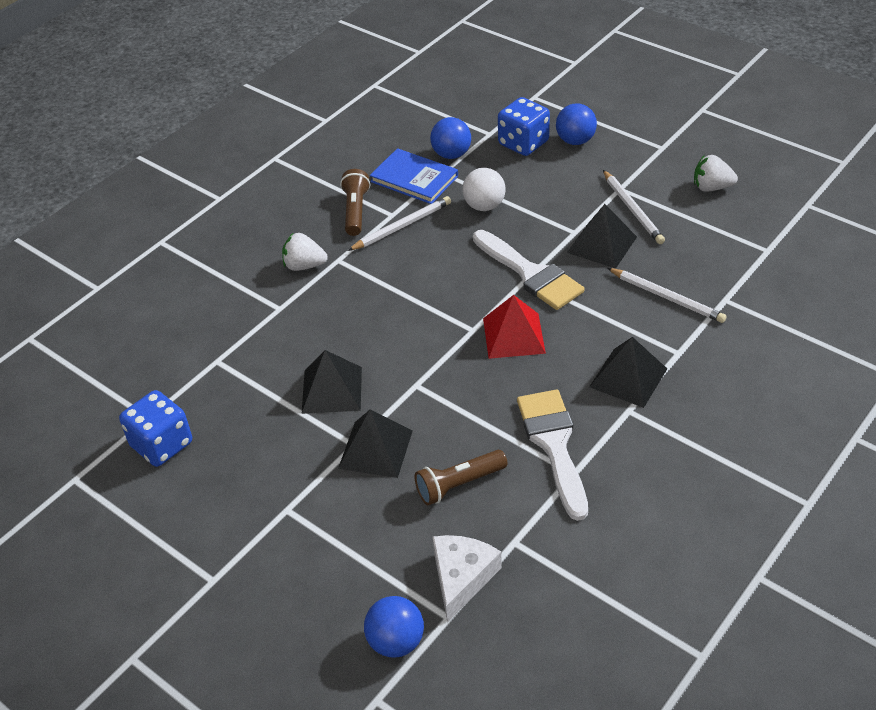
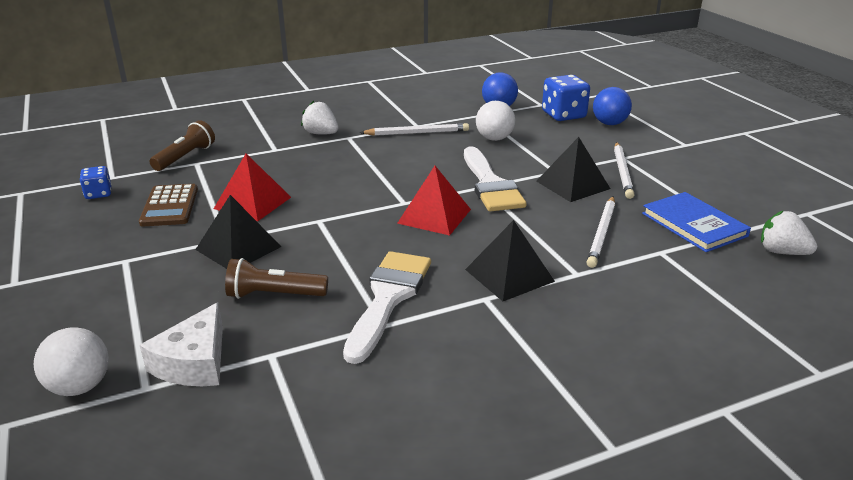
camera: 25 degrees right, 15 degrees down
(162, 444) = (98, 194): blue dice -> blue dice, size x0.56
(255, 429) = (169, 206): none -> brown calculator
(332, 390) = (253, 203): black pyramid -> red pyramid
(355, 211) = (392, 117): brown flashlight -> brown flashlight (185, 157)
(396, 641) = (80, 386): blue ball -> white ball
(414, 179) = (455, 112): blue book -> blue book (694, 225)
(461, 577) = (194, 362): white cheese -> white cheese turned 150 degrees clockwise
(667, 297) = (602, 233): white pencil -> white pencil turned 45 degrees clockwise
(711, 187) = (713, 178): white strawberry -> white strawberry (781, 252)

